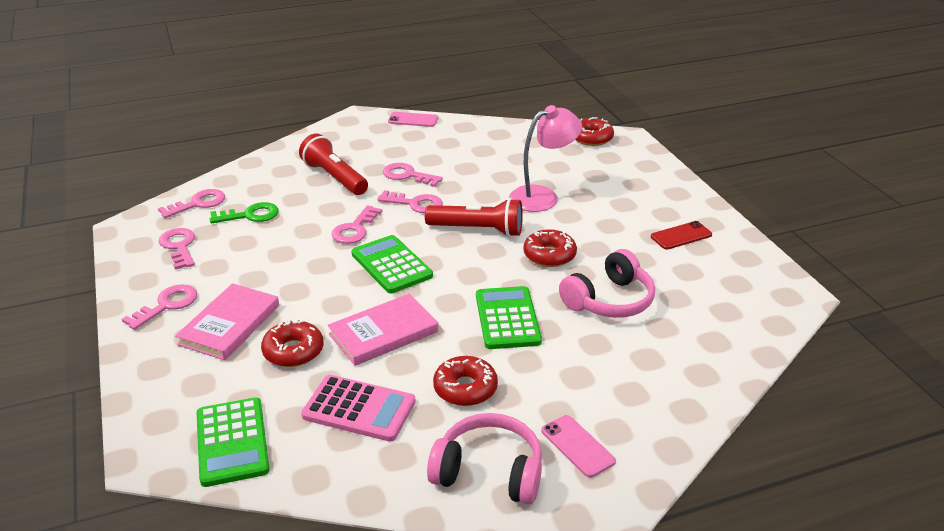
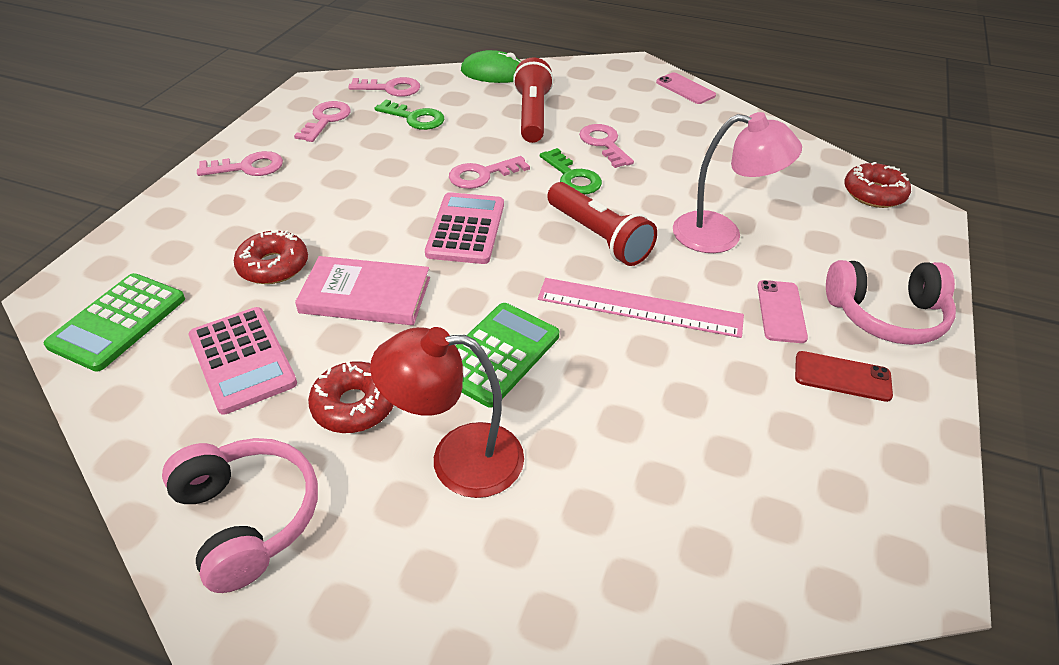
camera: 40 degrees right, 10 degrees up
(230, 325) = (264, 211): pink book -> none
(264, 161) = (494, 73): none -> green mouse
(391, 265) = (466, 229): green calculator -> pink calculator
(415, 204) = (572, 177): pink key -> green key
(549, 255) = (639, 308): red donut -> pink ruler
(557, 377) = (458, 459): none -> red lamp
(577, 446) = (366, 561): pink phone -> pink phone (781, 311)
(609, 300) = (638, 405): pink headphones -> pink headphones (886, 315)

